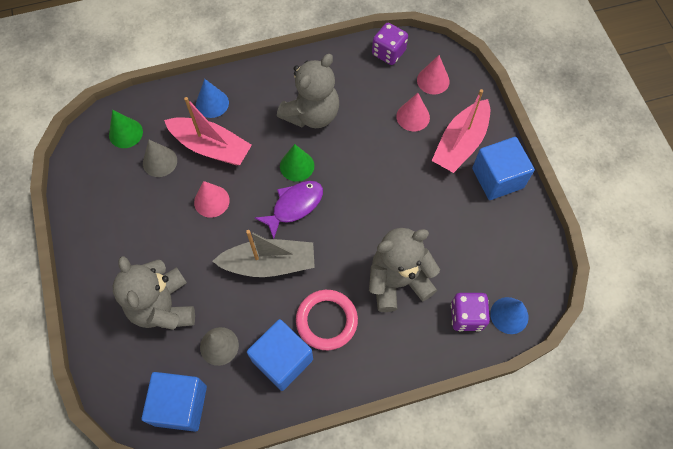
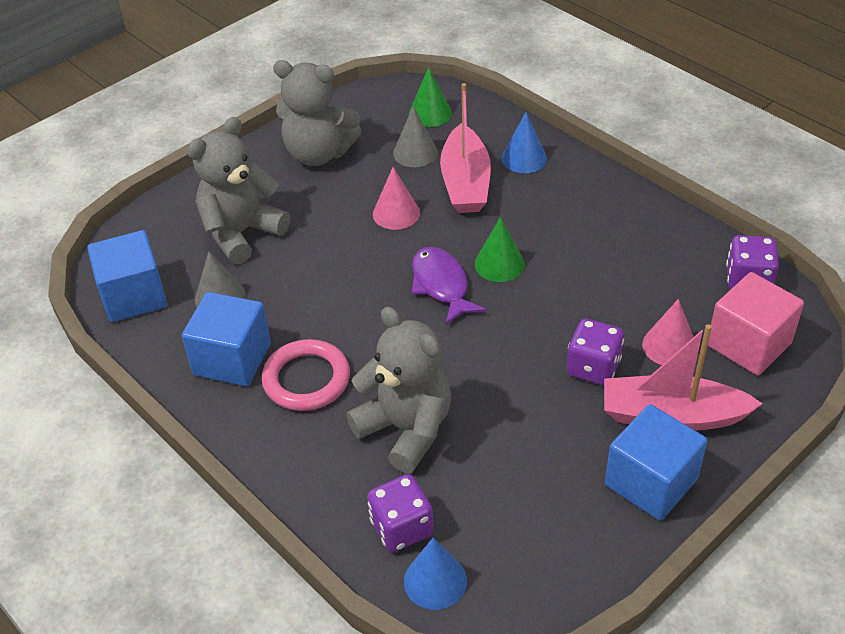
camera: 65 degrees right, 20 degrees down
(269, 263) = (349, 295): grey boat -> none
(294, 206) = (441, 285): purple fish -> purple fish turned 135 degrees counterclockwise
(312, 114) = (584, 246): grey teddy bear -> grey teddy bear (318, 154)
(407, 161) = (593, 367): none -> purple dice
(433, 80) = (749, 344): pink cone -> pink cube

